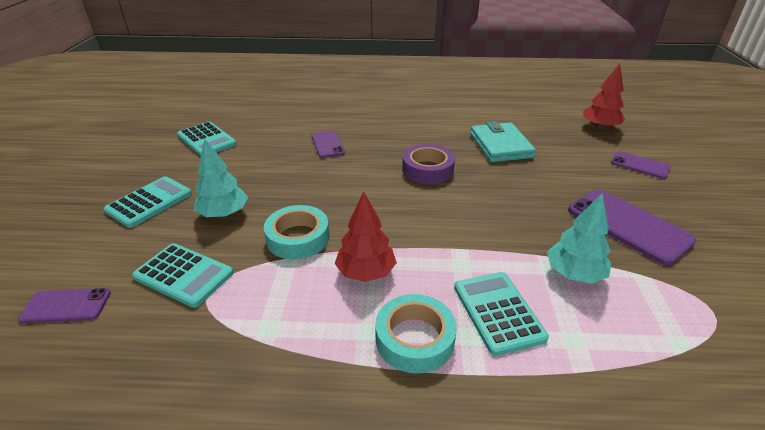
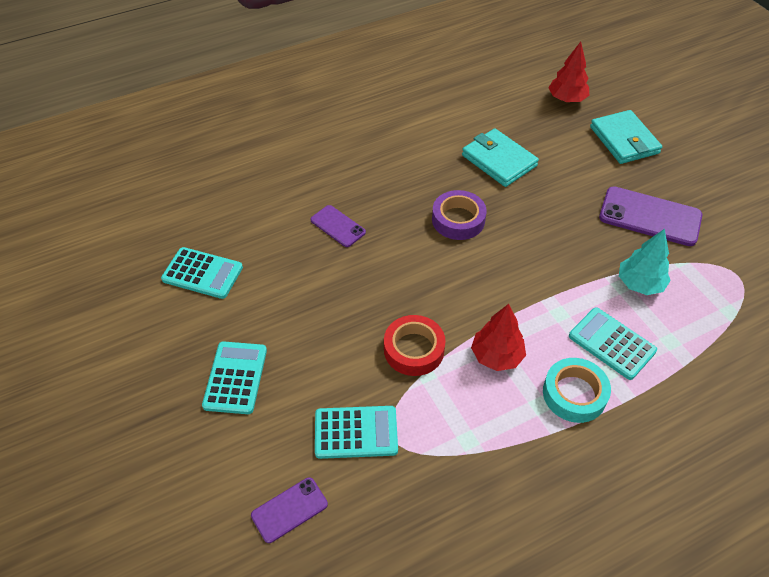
camera: 30 degrees left, 15 degrees up
(224, 214) = (323, 356): turquoise tree -> none
(298, 238) = (414, 349): turquoise tape -> red tape
(640, 165) = (624, 140): purple phone -> turquoise wallet

